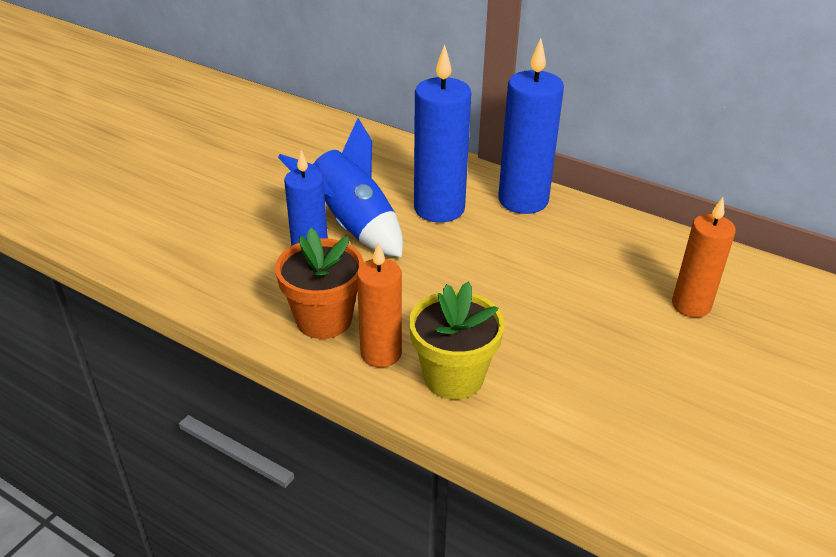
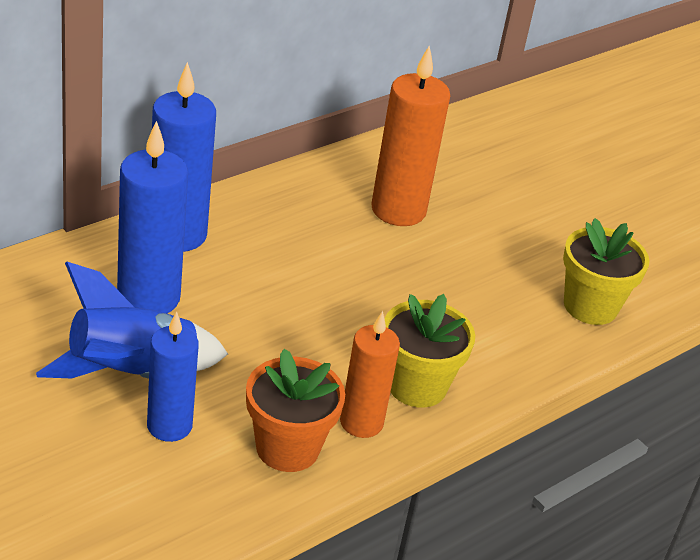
camera: 75 degrees left, 0 degrees up
(691, 305) = (398, 210): orange candle -> orange candle, size x1.52
(695, 488) = (590, 306): none -> yellow flower pot

